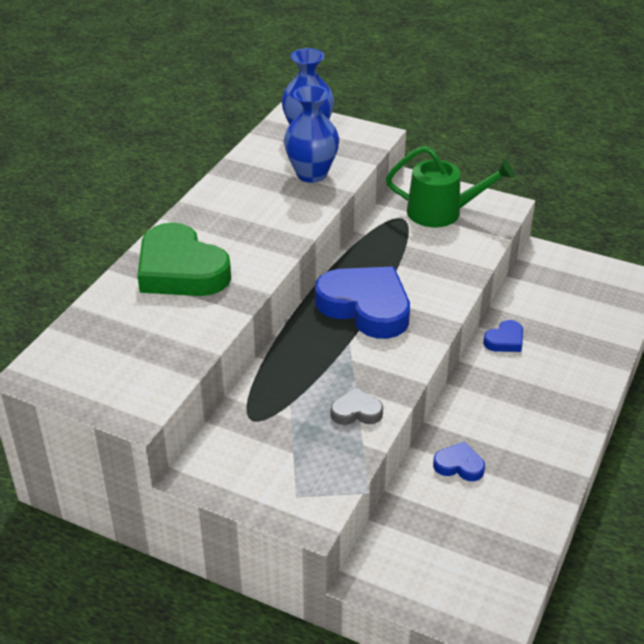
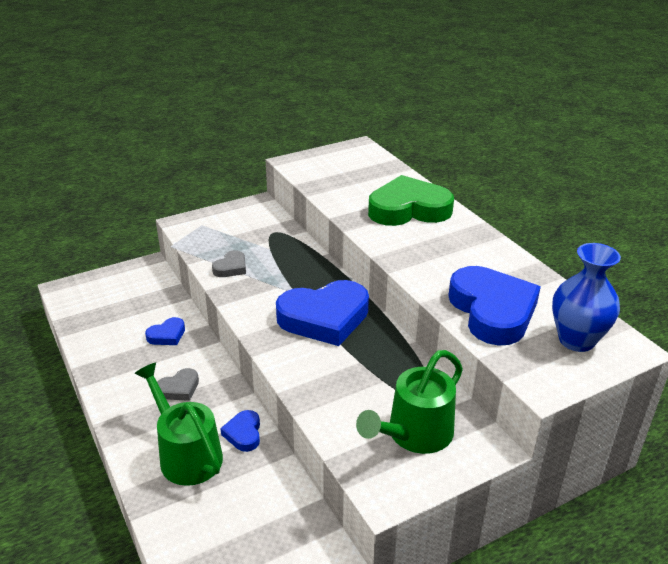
camera: 125 degrees right, 5 degrees down
(311, 174) = (492, 311): blue vase -> blue heart
(508, 407) = (179, 388): none -> grey heart
(560, 358) = (186, 454): none -> green watering can

